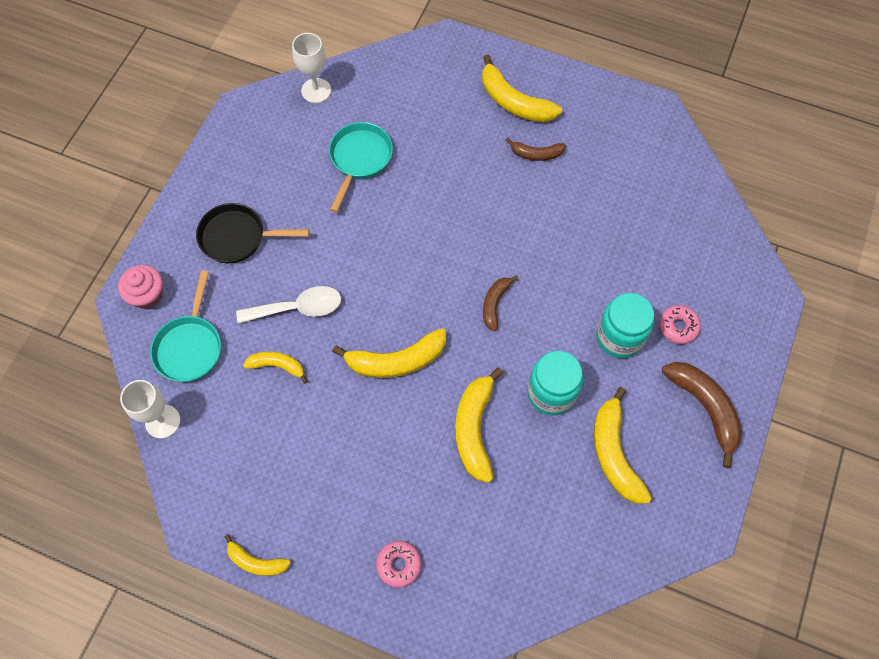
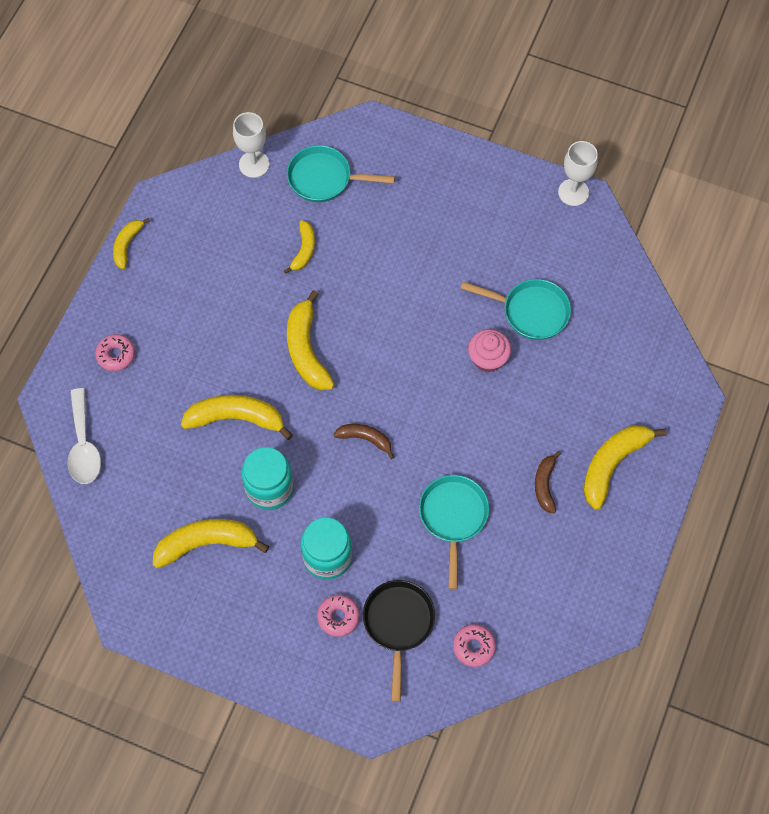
camera: 90 degrees right, 0 degrees up
(147, 295) = (376, 140): pink cupcake -> pink cupcake (488, 358)
(237, 237) = (437, 208): black pan -> black pan (398, 624)
(298, 308) = (362, 264): white spoon -> white spoon (84, 445)
(316, 90) = (614, 267): white goblet -> white goblet (573, 192)
(571, 228) = (453, 517): none -> turquoise pan
(693, 214) = (474, 647): none -> pink donut
(705, 408) = (248, 634): brown banana -> none

